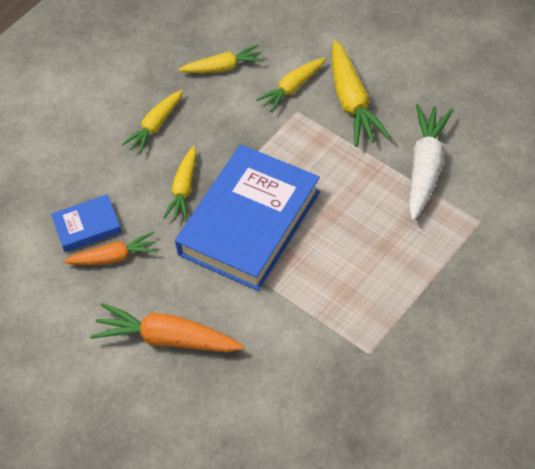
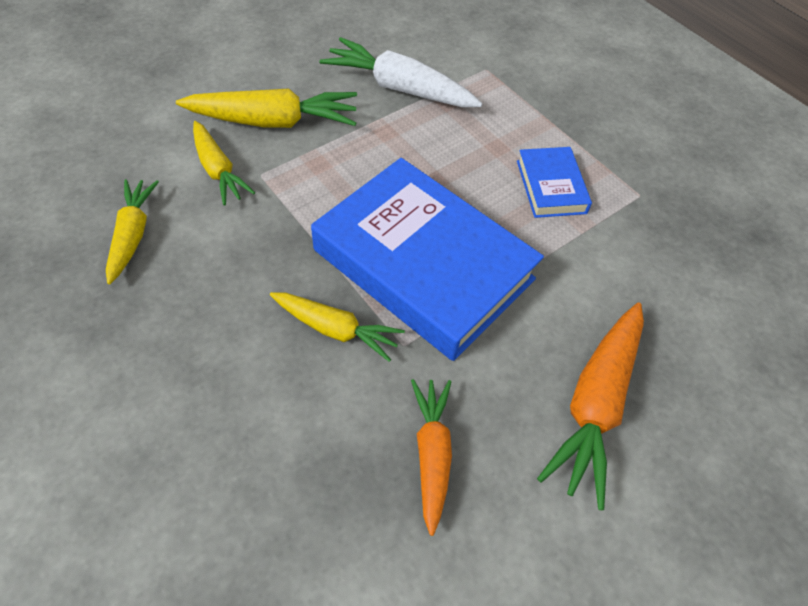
camera: 85 degrees left, 0 degrees up
(87, 226) = (357, 486): blue book -> blue book (551, 187)
(155, 126) = (196, 343): yellow carrot -> none

